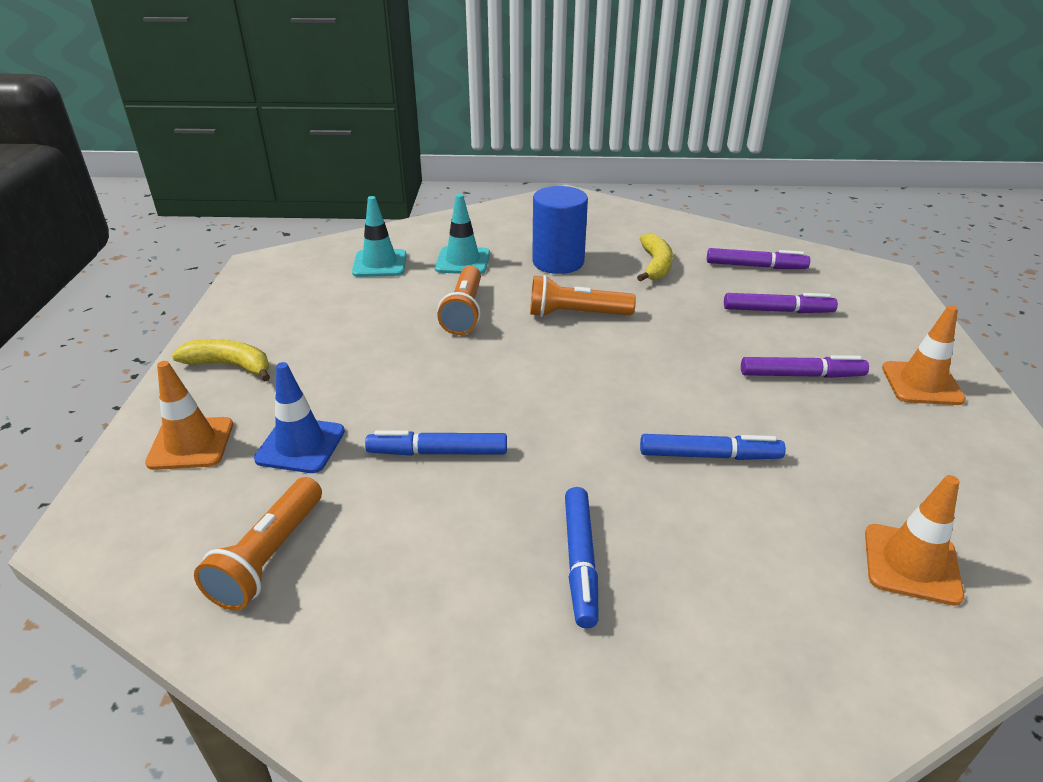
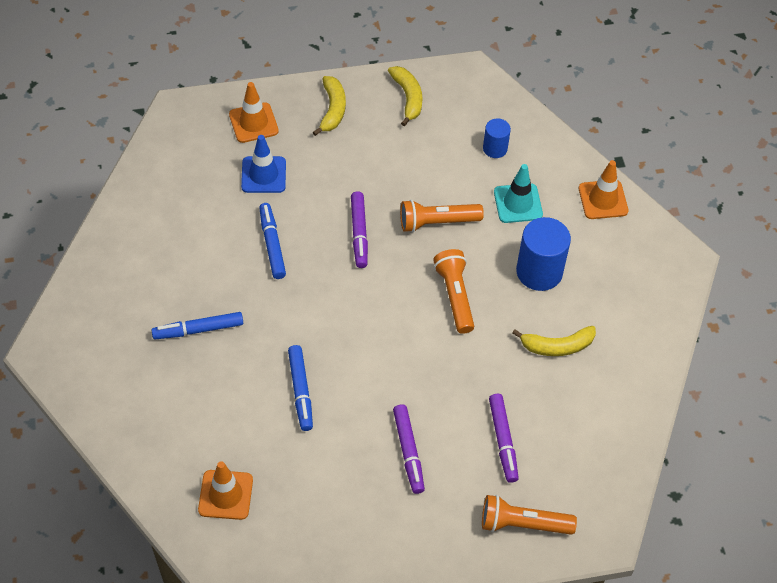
camera: 75 degrees right, 20 degrees up
(261, 307) = (408, 98): none -> yellow banana
(269, 556) = (177, 192): orange flashlight -> orange flashlight (523, 524)
(380, 264) = (495, 148): turquoise traffic cone -> blue cylinder
(755, 266) = (581, 427): purple marker -> purple marker (359, 233)
(921, 384) = (418, 535): orange traffic cone -> orange traffic cone (603, 200)

